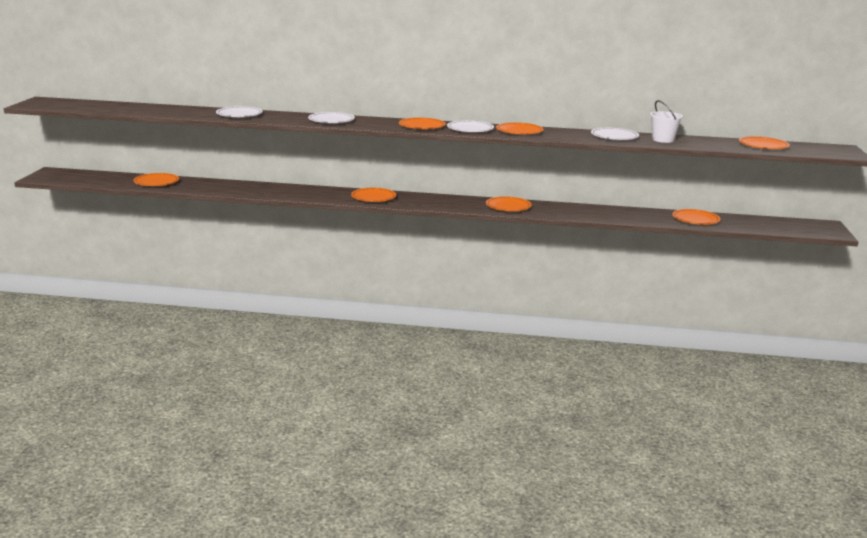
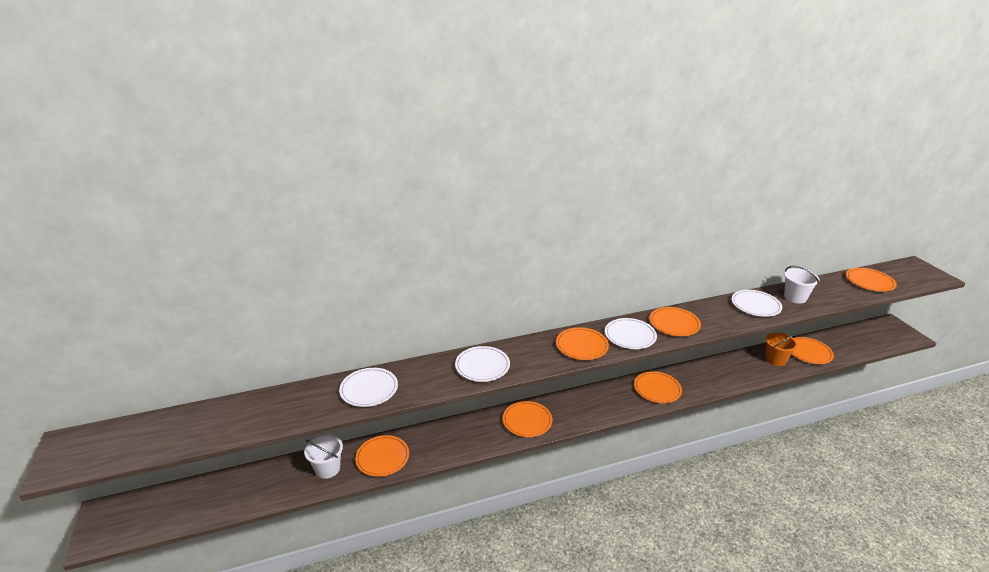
camera: 25 degrees left, 10 degrees up
(156, 182) = (265, 484): orange plate -> orange plate (382, 458)
(203, 185) = (327, 469): none -> white bucket
(652, 216) = (775, 359): none -> orange bucket

